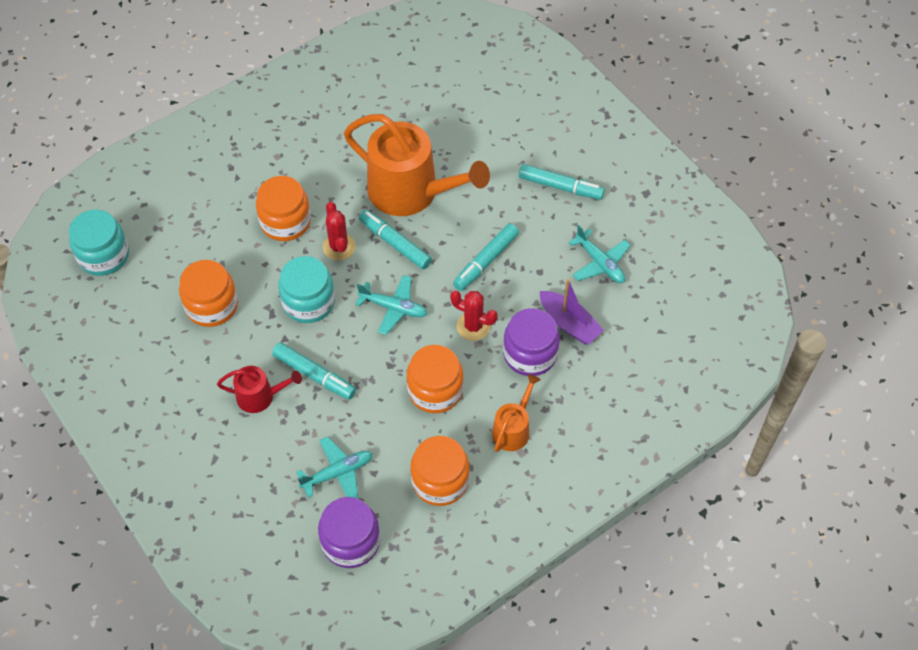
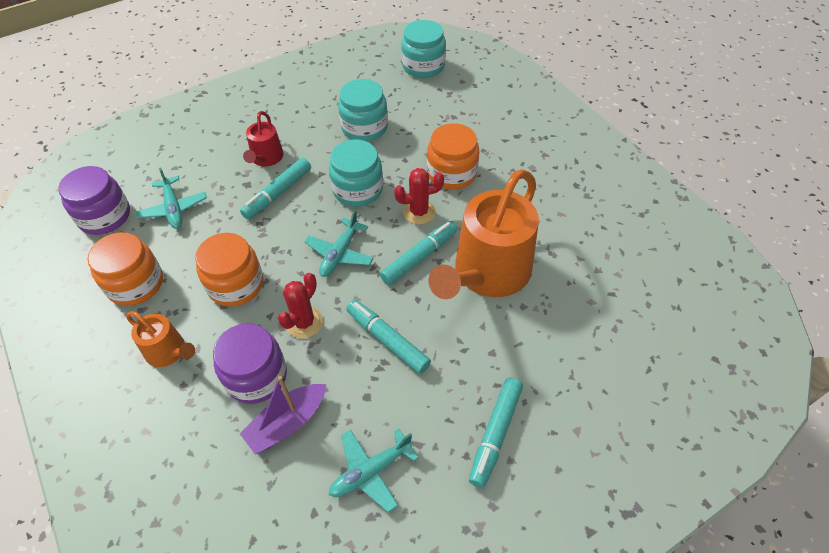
camera: 95 degrees right, 5 degrees down
(211, 305) = (364, 127): orange jar -> turquoise jar

